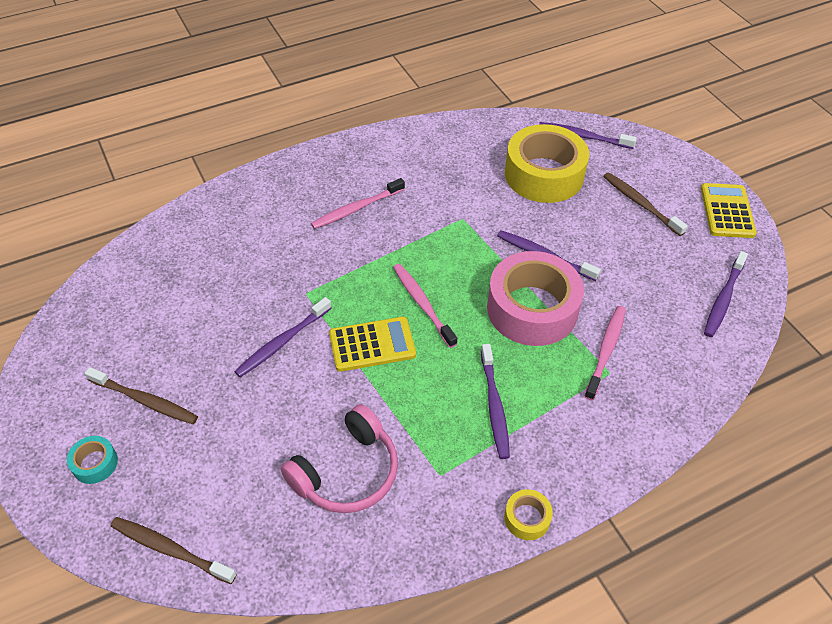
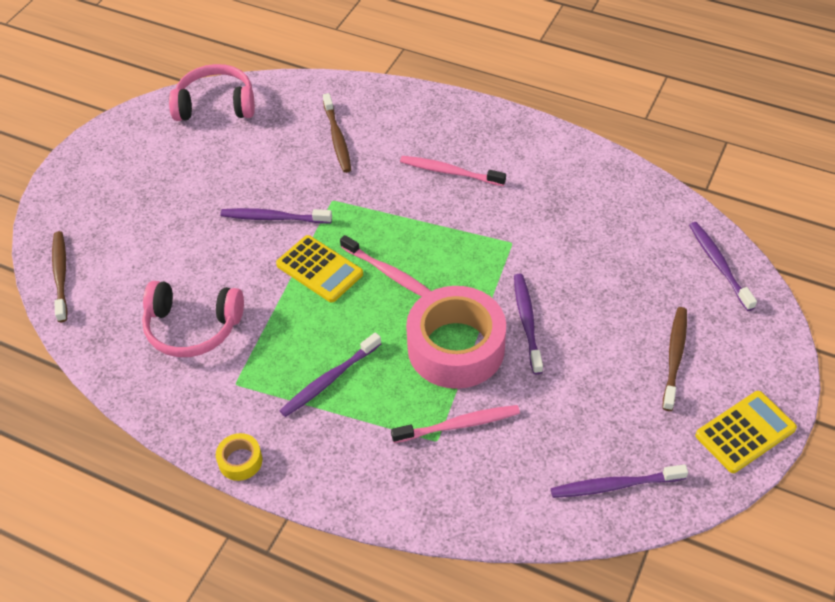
camera: 55 degrees right, 0 degrees up
(95, 463) = (93, 194): turquoise tape -> none
(99, 305) = (216, 105): none -> pink headphones
(145, 401) = (160, 183): brown toothbrush -> brown toothbrush (337, 138)
(422, 304) = (390, 274): pink toothbrush -> pink toothbrush turned 105 degrees clockwise
(544, 174) = (630, 265): yellow tape -> none

